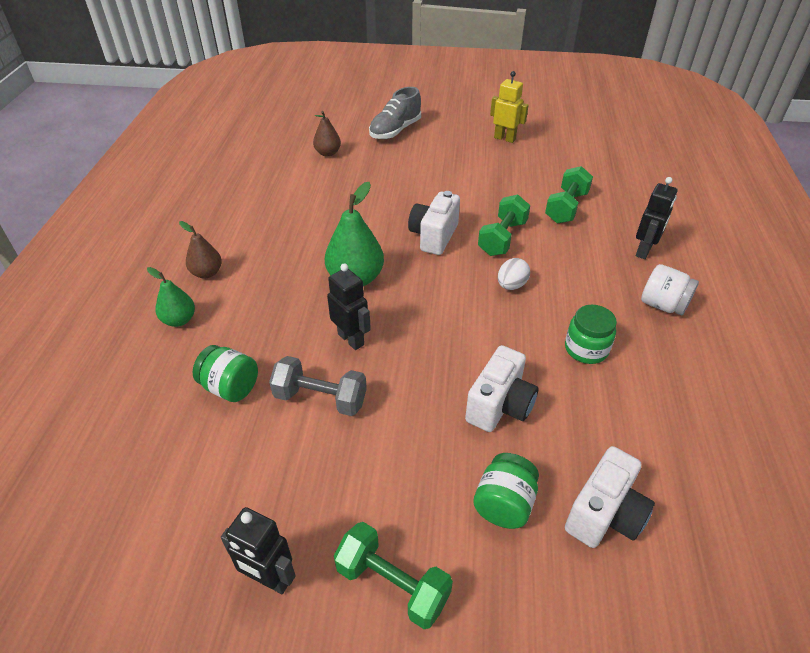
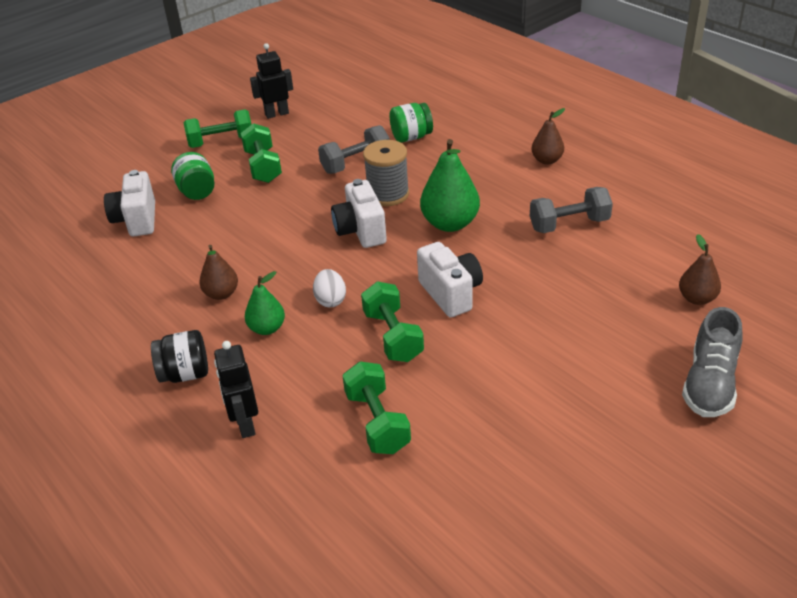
camera: 135 degrees right, 5 degrees down
(179, 320) = (503, 136): green pear -> green pear (267, 328)
(296, 223) = (569, 224): none -> grey dumbbell
(351, 339) = (388, 194): black robot -> grey spool
(395, 131) = (709, 384): grey shoe -> grey shoe turned 150 degrees counterclockwise
(400, 480) = (263, 166): none -> green dumbbell
(499, 406) = (247, 225): white camera -> white camera (361, 231)
(504, 138) = (585, 484): yellow robot -> none
(586, 349) = (221, 294): green jar -> brown pear
(662, 305) = (185, 374): white jar -> black jar

